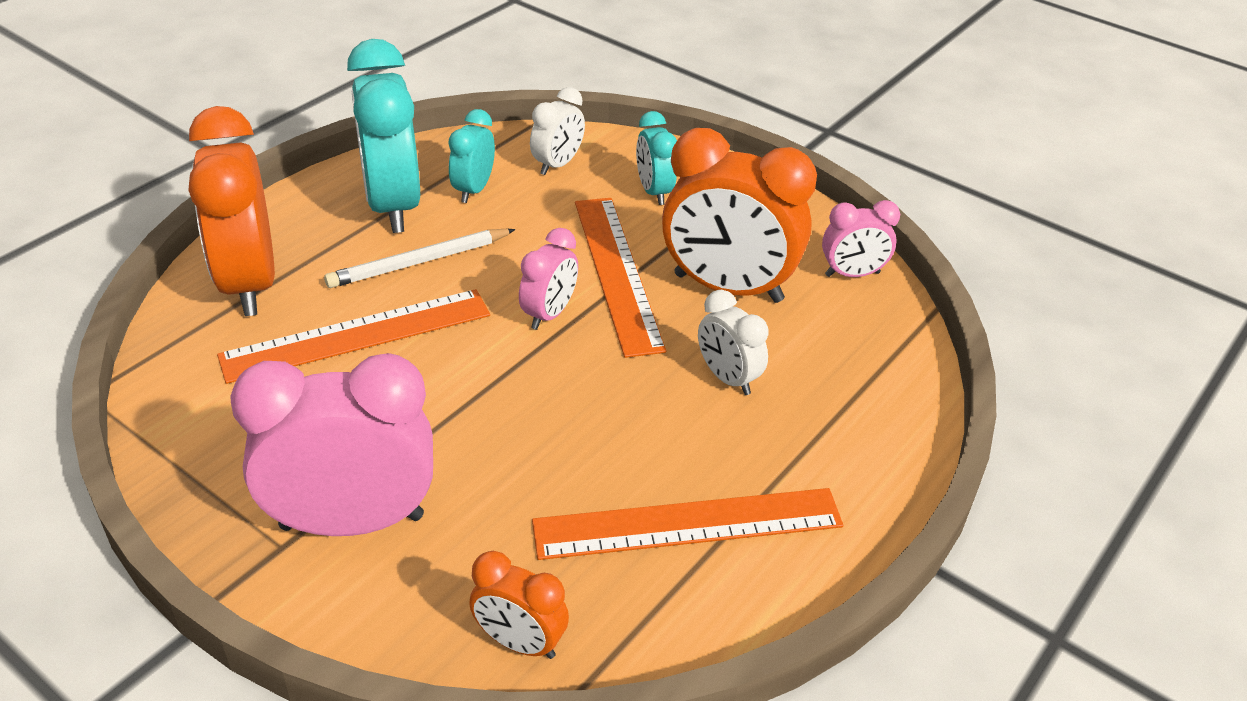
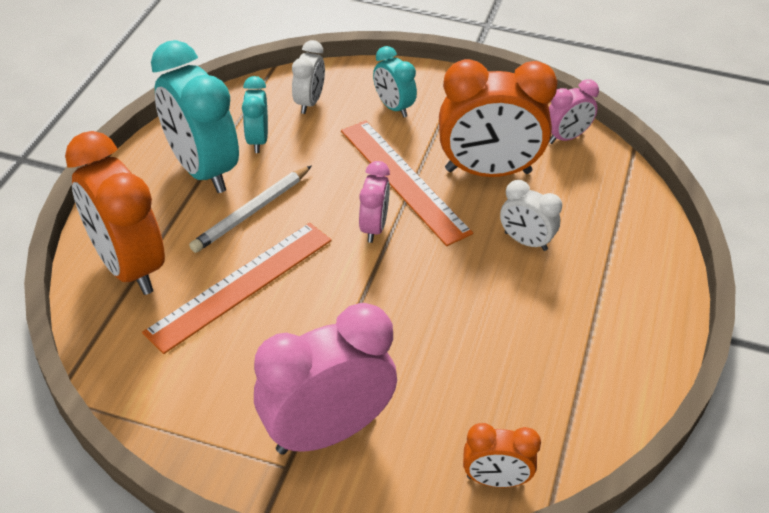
camera: 20 degrees left, 5 degrees up
(687, 523) = (557, 357): orange ruler -> none

